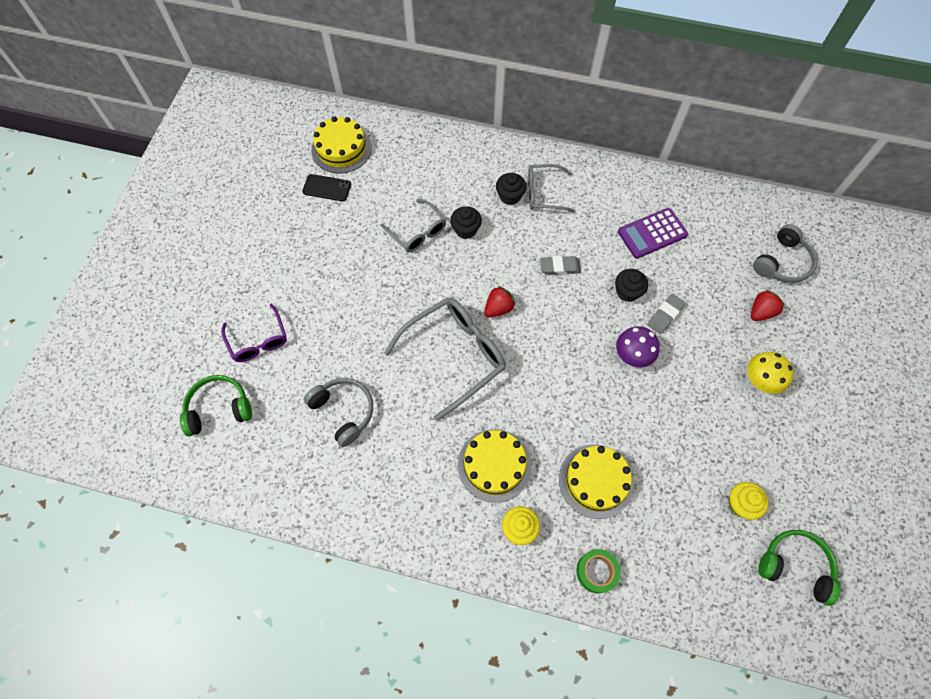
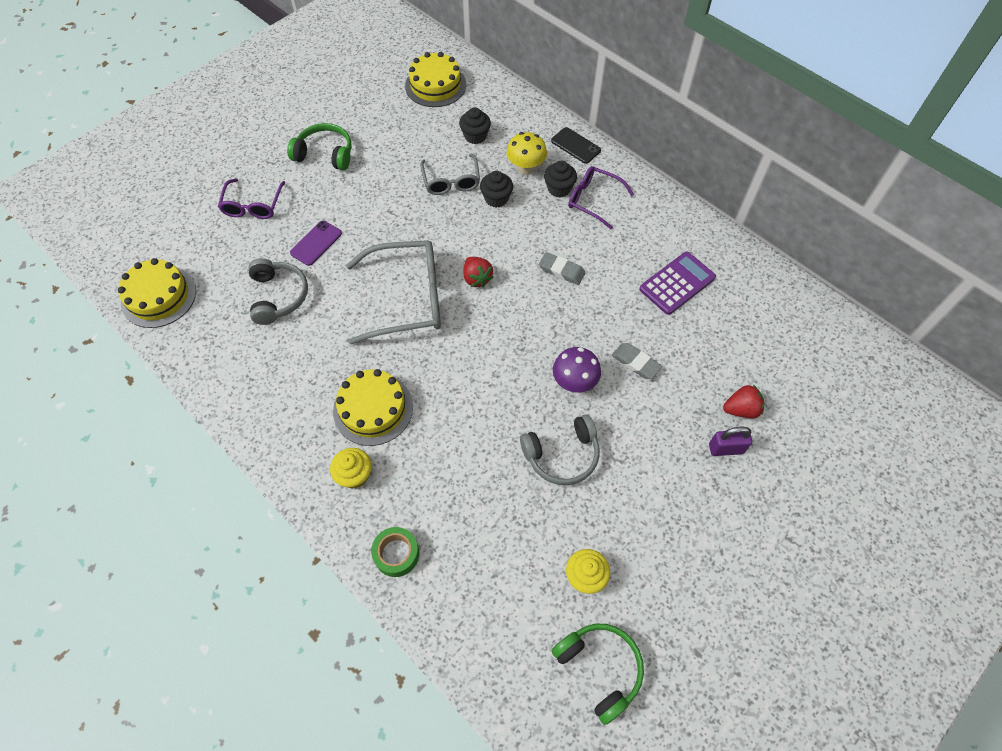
camera: 30 degrees right, 5 degrees down
(219, 409) = (182, 243): green headphones -> green headphones (325, 154)
(327, 188) = (399, 111): black phone -> black phone (575, 145)
(341, 346) = (316, 243): none -> purple phone
(498, 308) = (477, 278): red strawberry -> red strawberry turned 75 degrees clockwise
(543, 193) = (593, 200): grey glasses -> purple glasses
(596, 481) = (456, 474): yellow cake -> yellow cake (158, 296)
(627, 292) = (612, 323): black cupcake -> black cupcake (475, 136)
(652, 233) = (677, 283): purple calculator -> purple calculator turned 135 degrees clockwise
(665, 315) = (635, 363): grey eraser -> grey eraser turned 60 degrees clockwise
(759, 381) = (691, 473): yellow mushroom -> yellow mushroom (526, 168)
(770, 348) = (726, 448): none -> purple padlock
(782, 262) = (800, 374): grey headphones -> grey headphones (562, 455)

